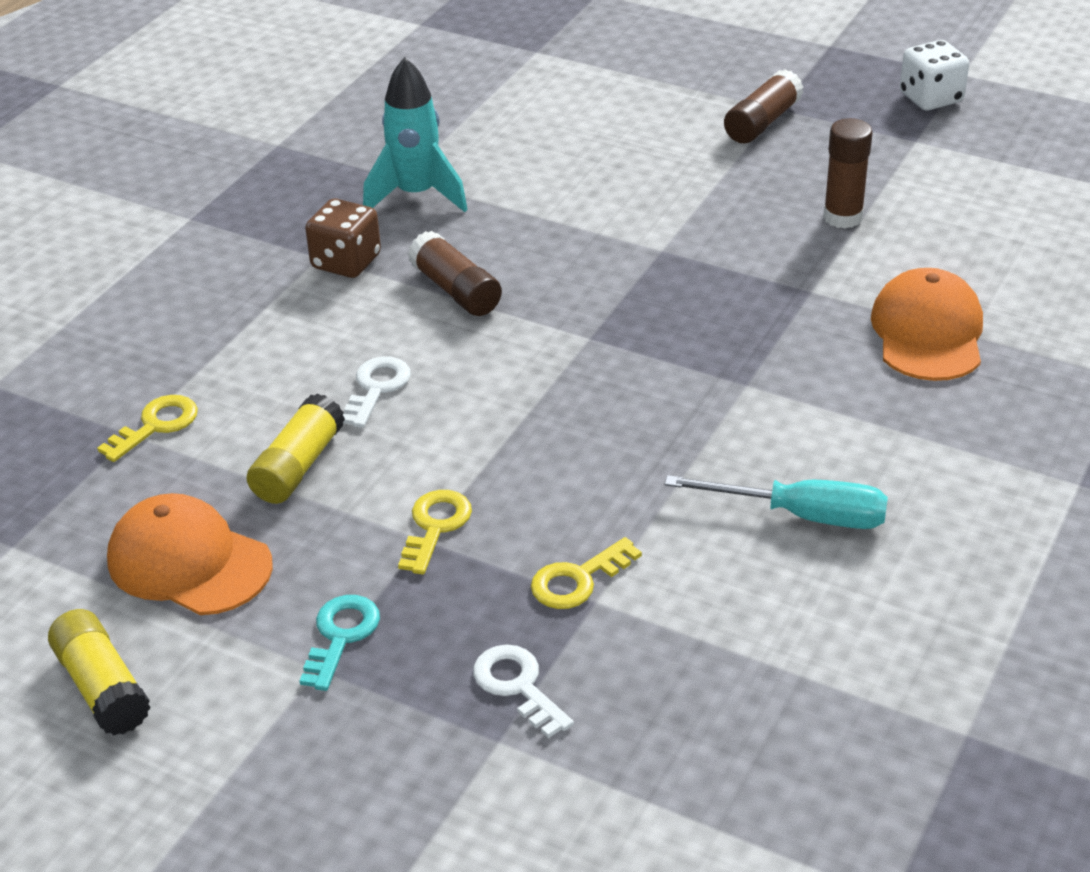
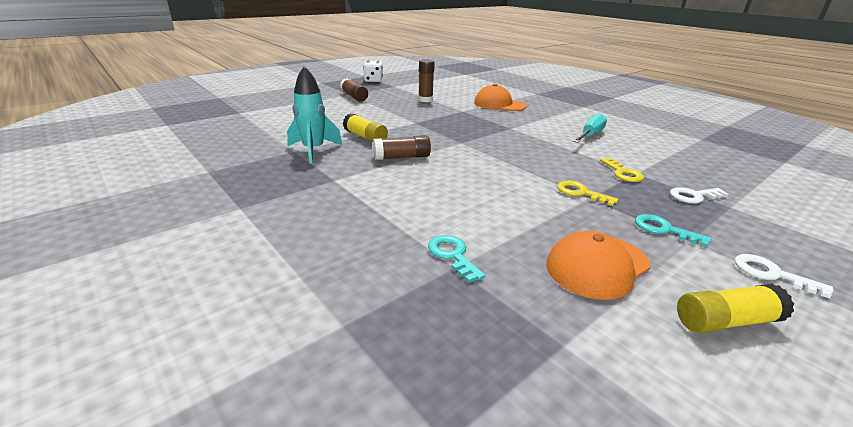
camera: 70 degrees left, 10 degrees down
(156, 425) = (453, 255): yellow key -> turquoise key
(298, 466) = (519, 217): yellow glue stick -> yellow glue stick (365, 137)
(346, 262) = (348, 174): brown dice -> none
(377, 388) = (464, 186): white key -> white key (771, 274)

